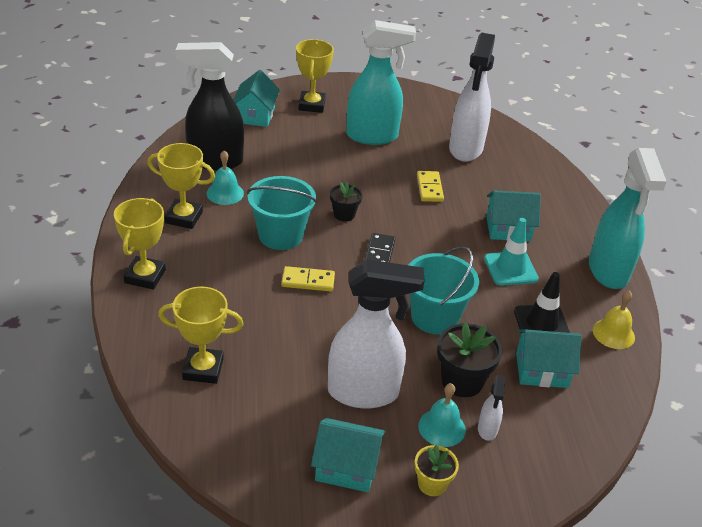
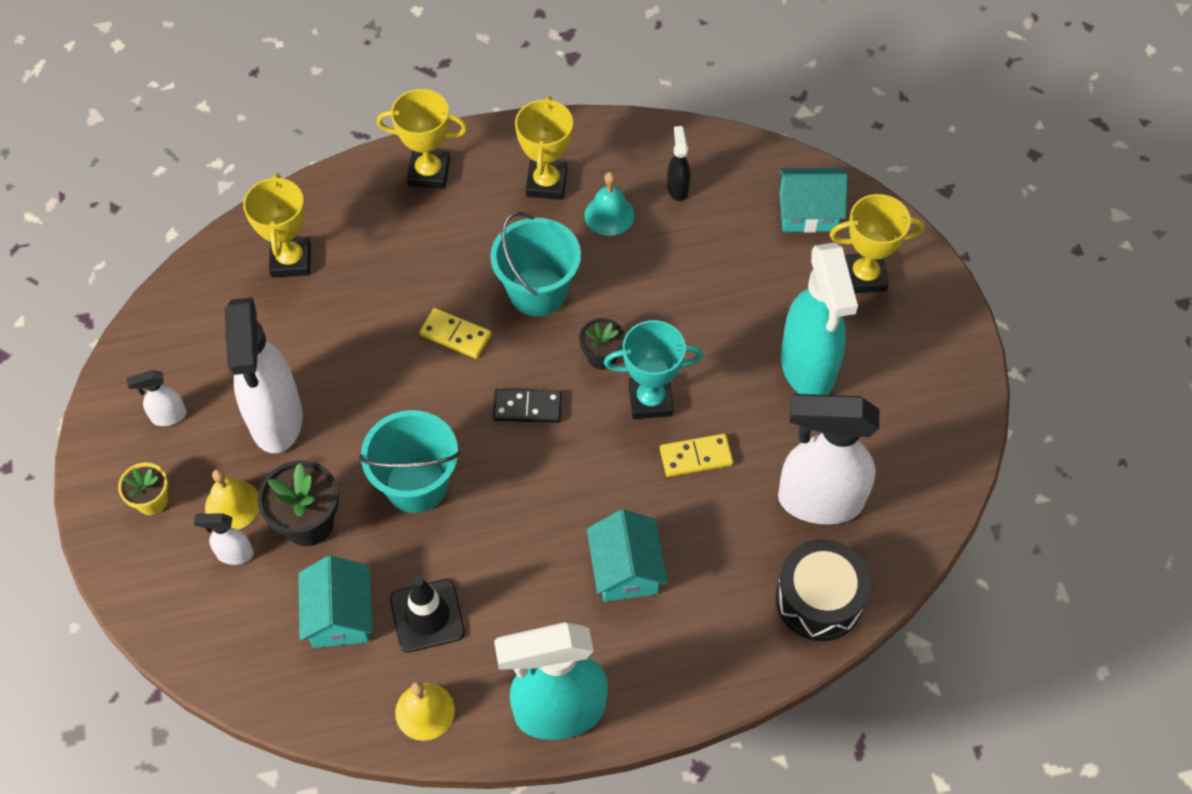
camera: 85 degrees right, 20 degrees up
(214, 161) = (677, 188): black spray bottle -> black spray bottle, size x0.43
(308, 281) = (455, 335): yellow domino -> yellow domino turned 60 degrees counterclockwise
(346, 467) = (168, 416): turquoise house -> white spray bottle
(384, 199) = (650, 400): none -> turquoise trophy
(441, 427) = (232, 505): turquoise bell -> yellow bell
(510, 269) = (534, 574): turquoise traffic cone -> none
(530, 161) = (819, 599): none -> black drum

